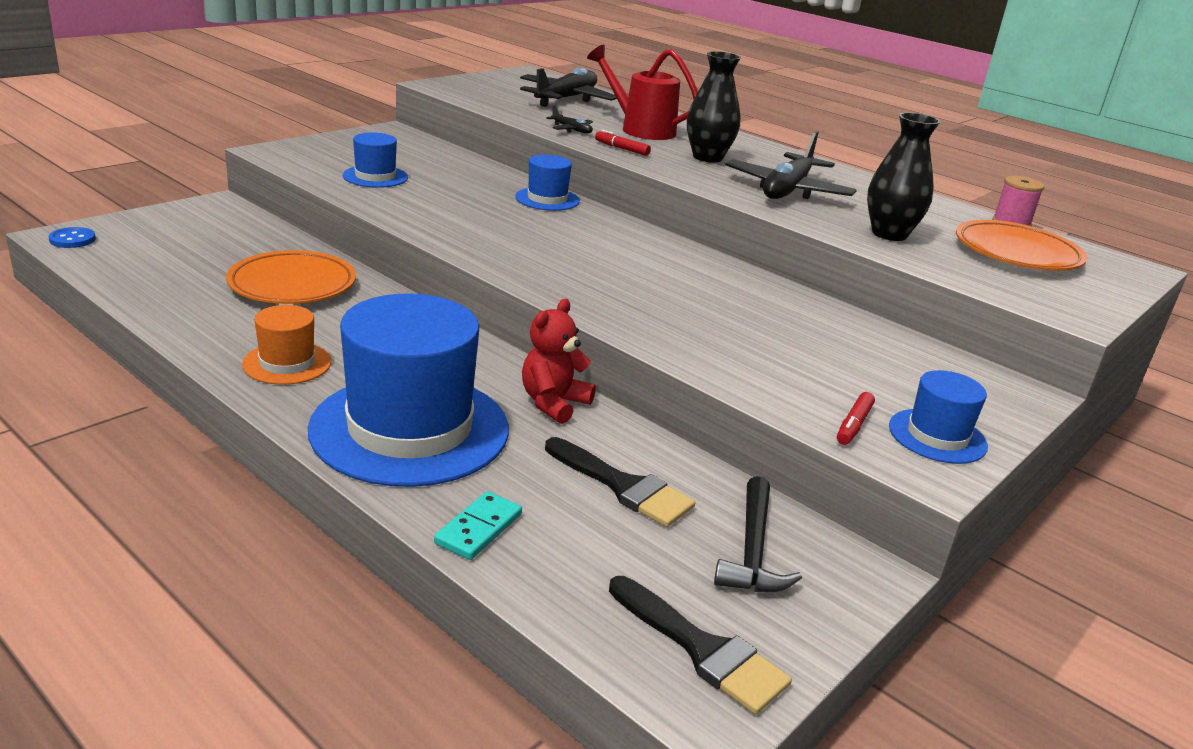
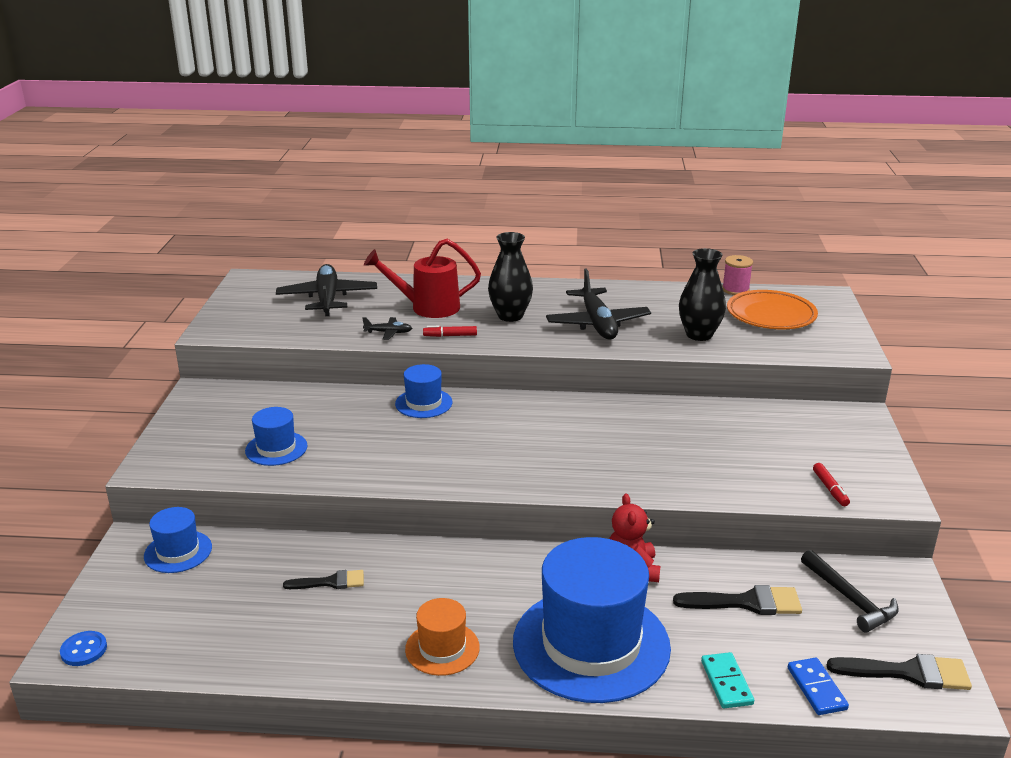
camera: 35 degrees left, 0 degrees up
(292, 285) = (330, 582): orange plate -> black brush
(564, 592) = (816, 688): none -> blue domino
(937, 436) = (868, 471): blue hat -> blue hat (178, 552)

